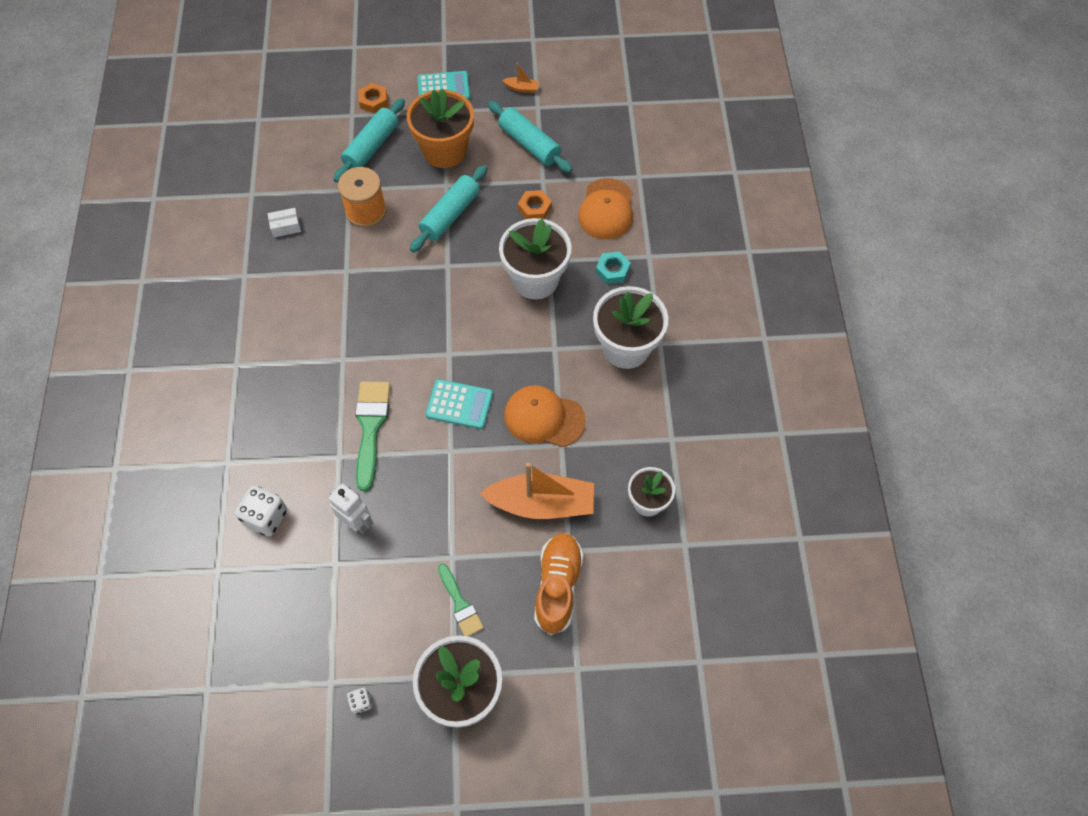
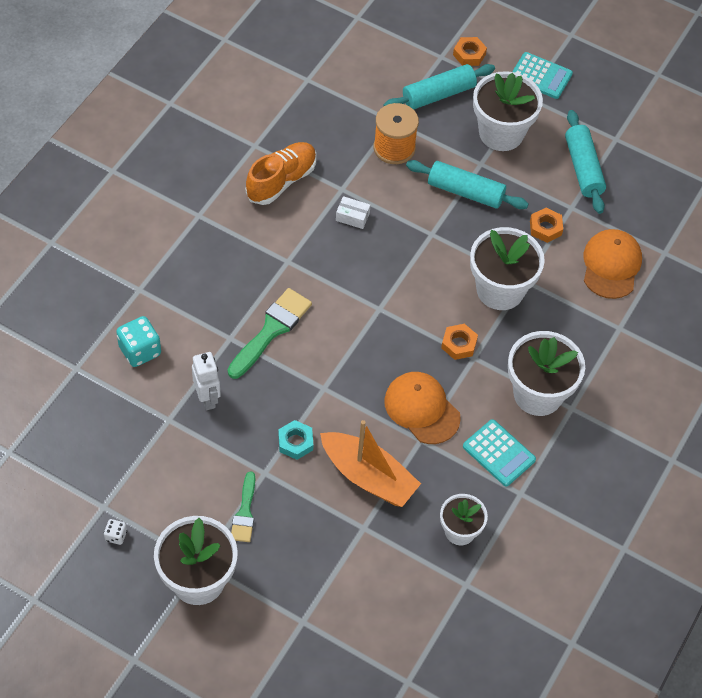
camera: 30 degrees right, 5 degrees down
(266, 517) = (140, 351): white dice -> turquoise dice
(286, 226) = (317, 124): white box -> white box (352, 217)
(445, 151) = (501, 133): orange flower pot -> white flower pot
(450, 215) = (465, 192): turquoise rolling pin -> turquoise rolling pin turned 45 degrees clockwise
(459, 404) = (358, 355): turquoise calculator -> turquoise calculator (499, 453)
(522, 88) = (613, 114): orange boat -> none
(535, 344) = (459, 344): none -> orange nut
(558, 586) = (334, 549): orange shoe -> orange shoe (281, 181)
(606, 209) = (611, 265): orange cap -> orange cap turned 150 degrees clockwise
(612, 270) = (576, 321): turquoise nut -> turquoise nut (295, 442)

